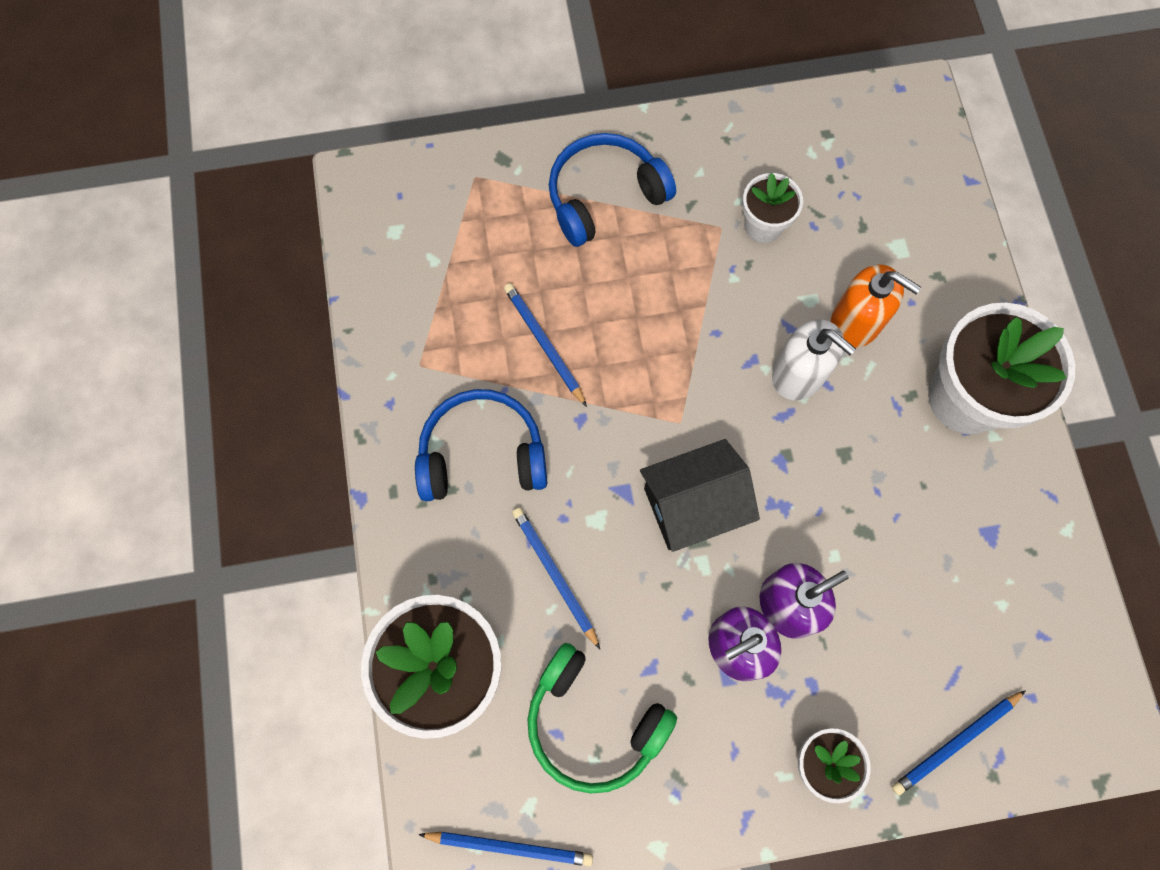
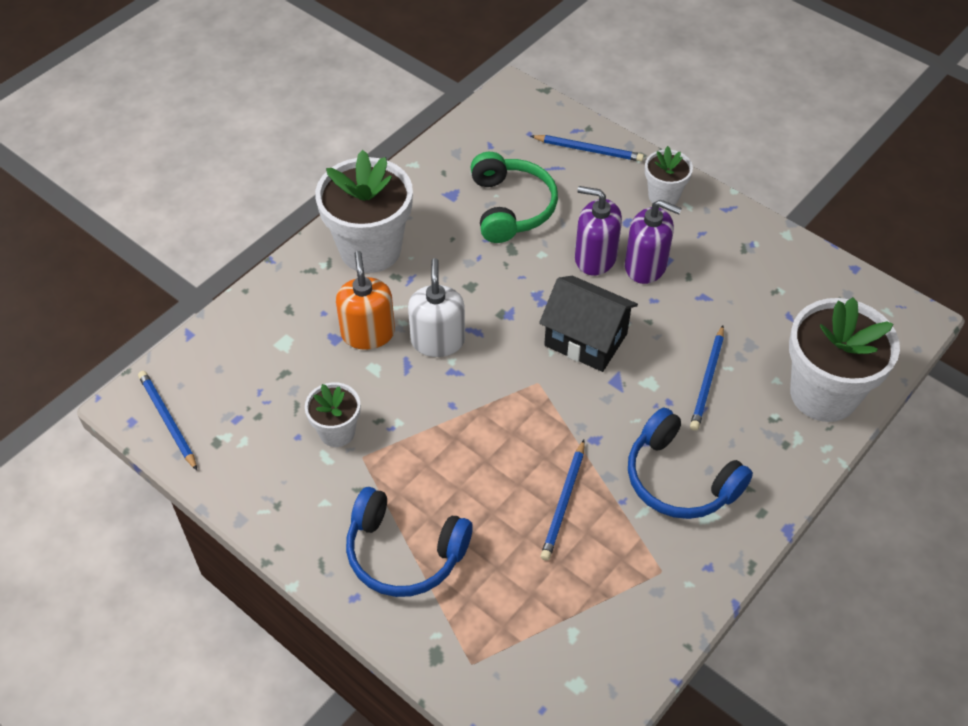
camera: 130 degrees left, 20 degrees down
(510, 846) = (867, 296): blue pencil -> blue pencil (167, 420)
(593, 722) = (763, 303): green headphones -> green headphones (511, 207)

